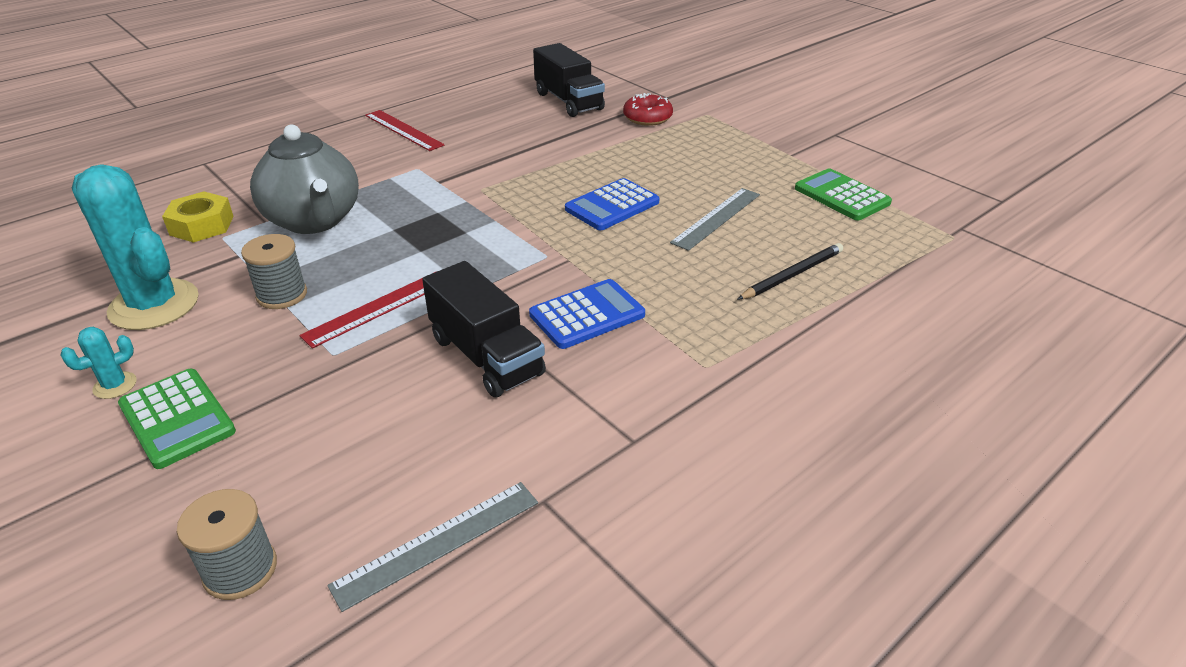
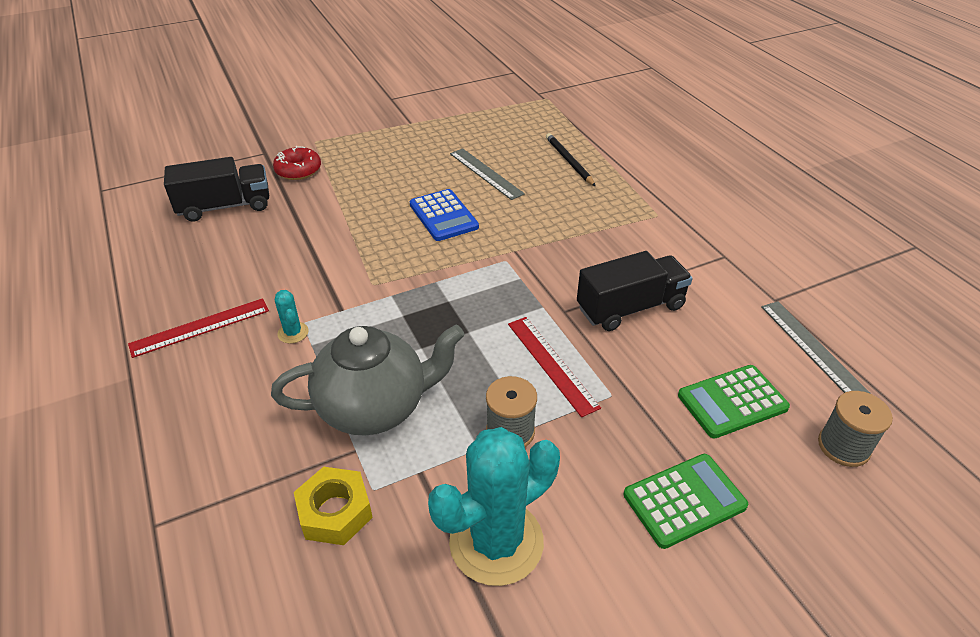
camera: 75 degrees left, 5 degrees up
(115, 385) = (631, 558): turquoise cactus -> turquoise cactus (293, 333)
(587, 315) = (591, 253): blue calculator -> none
(842, 196) = (480, 119): green calculator -> green calculator (732, 402)

